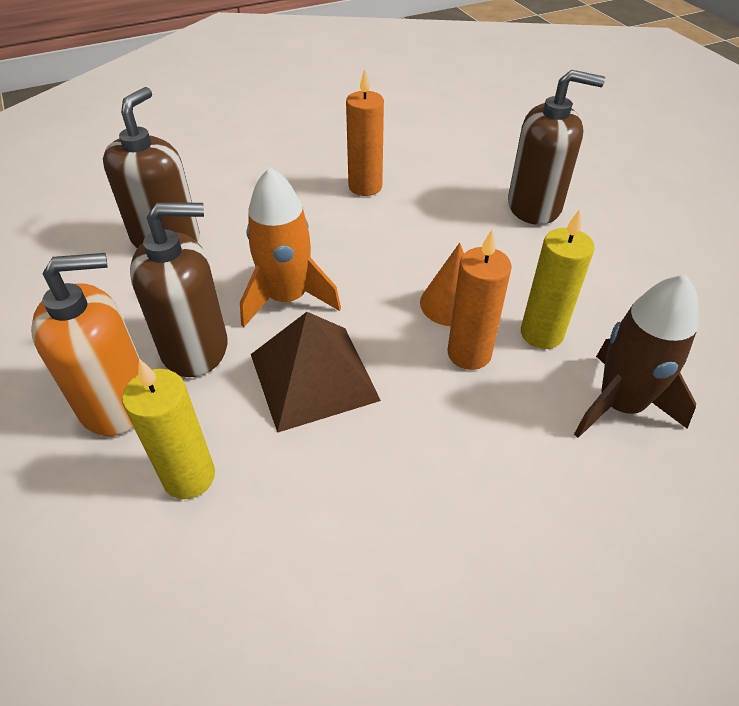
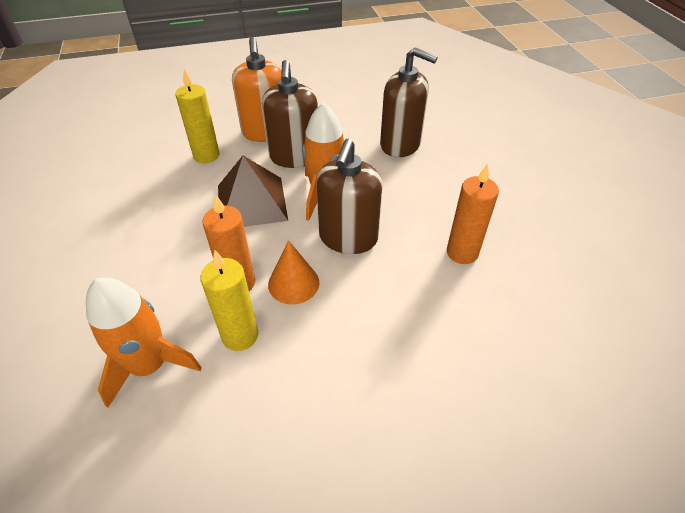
camera: 100 degrees right, 0 degrees up
(534, 206) = (421, 388): brown soap dispenser -> brown soap dispenser (348, 238)
(620, 404) = (149, 365): brown rocket -> orange rocket

